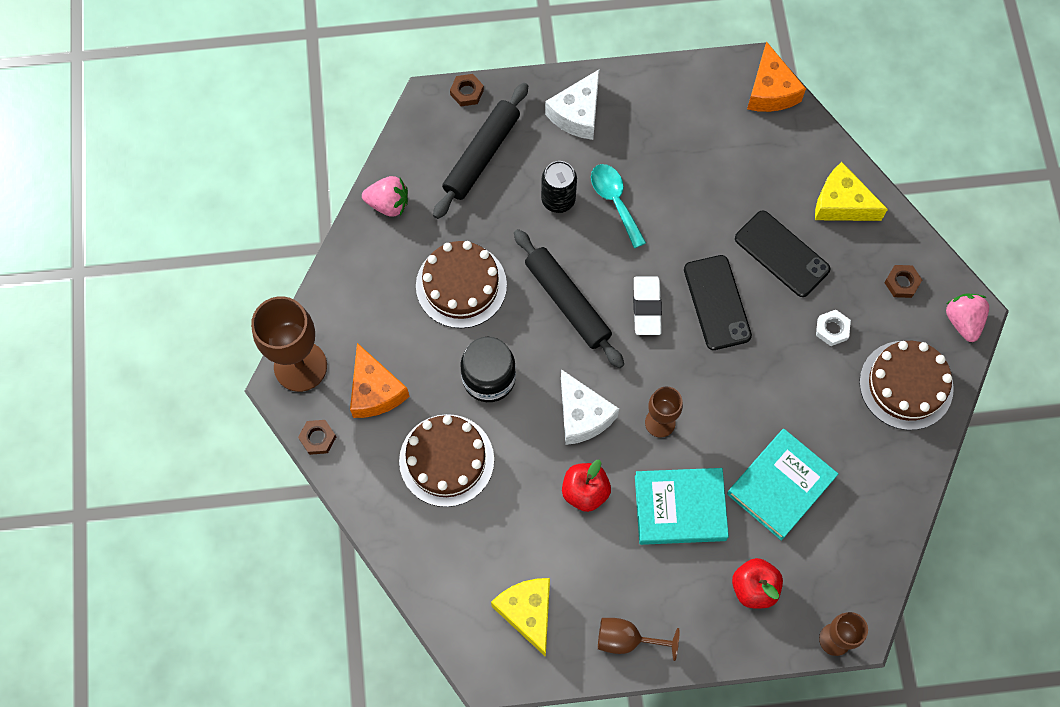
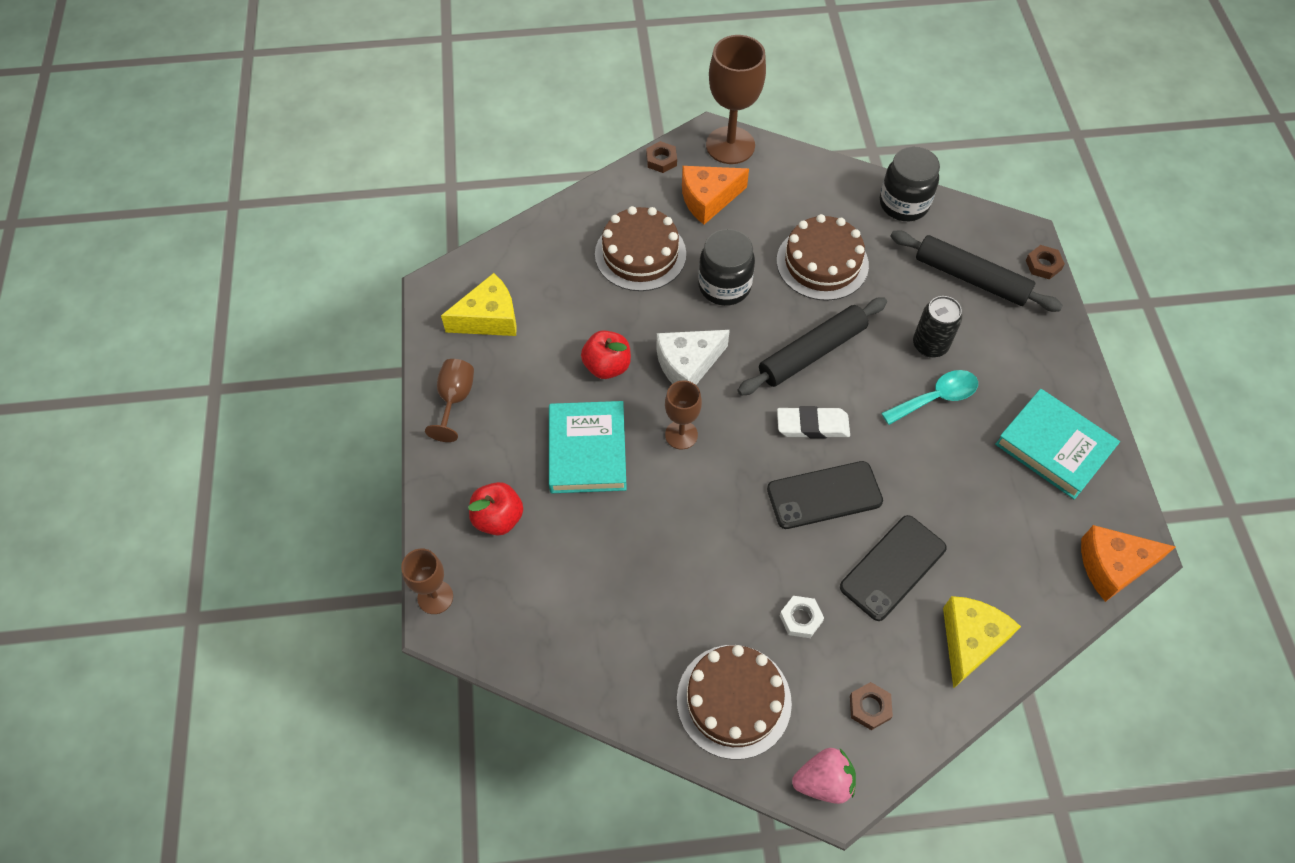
camera: 90 degrees right, 10 degrees down
(388, 204) = (903, 204): pink strawberry -> black jar
(577, 114) = (1038, 363): white cheese -> none
(781, 486) = (609, 551): turquoise book -> turquoise book (1054, 447)

